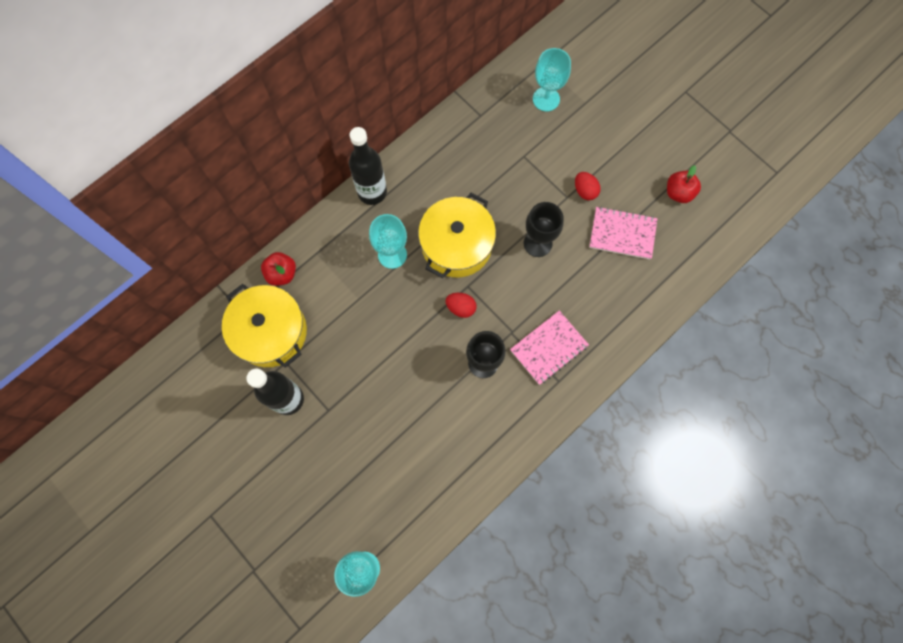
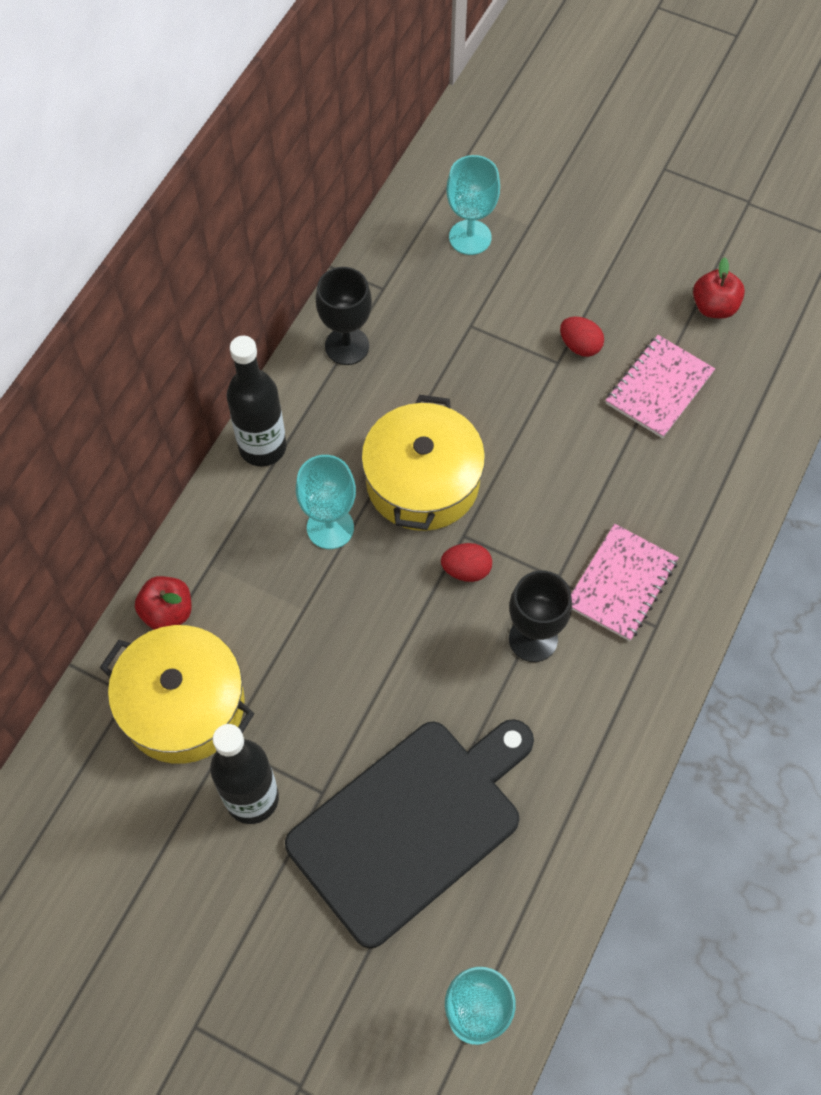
camera: 20 degrees left, 10 degrees down
(370, 447) = (411, 825): none -> black cutting board
(537, 243) = (542, 440): black goblet -> black goblet (347, 346)
(622, 234) = (659, 388): pink notebook -> pink notebook turned 45 degrees counterclockwise

